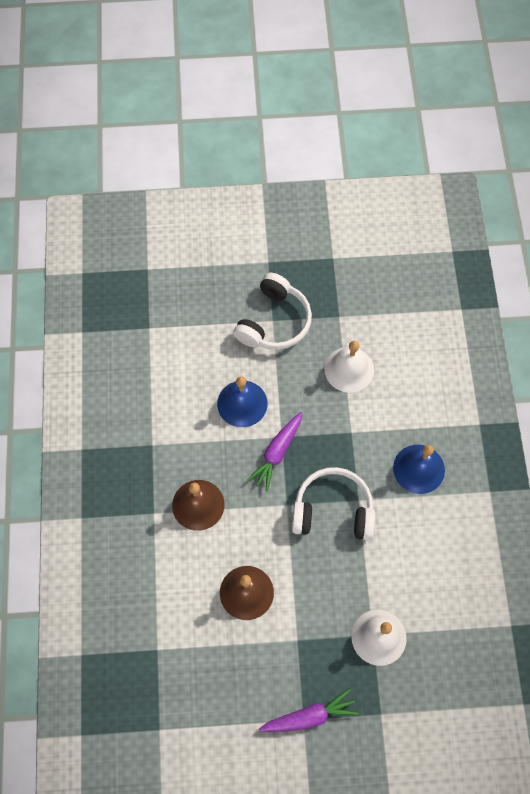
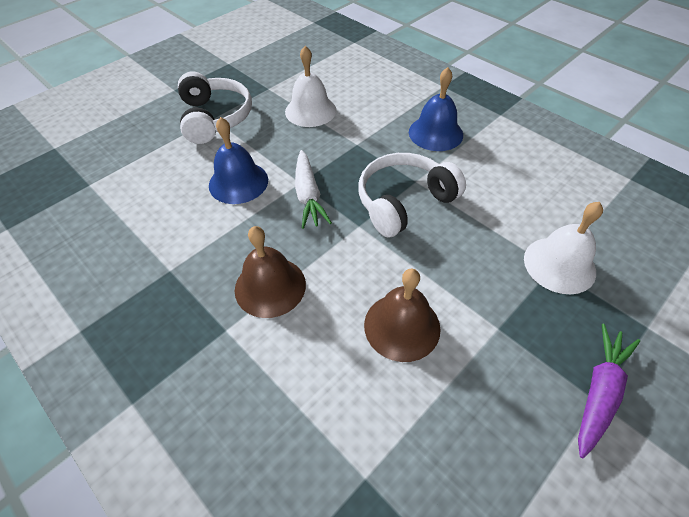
camera: 40 degrees left, 15 degrees down
(277, 453) = (308, 195): purple carrot -> white carrot

